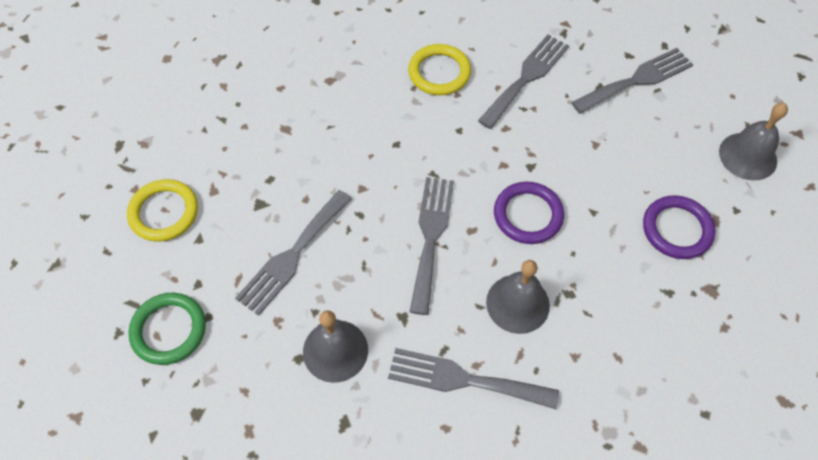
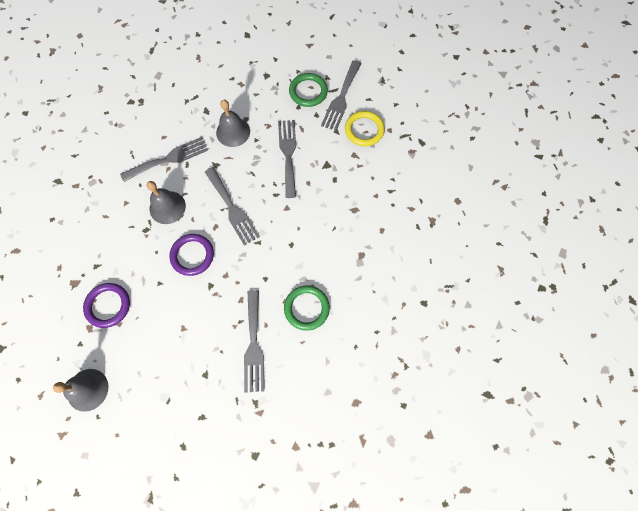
camera: 140 degrees right, 10 degrees up
(439, 72) = (306, 308): yellow ring -> green ring
(637, 80) = (185, 398): grey fork -> grey fork (341, 98)

